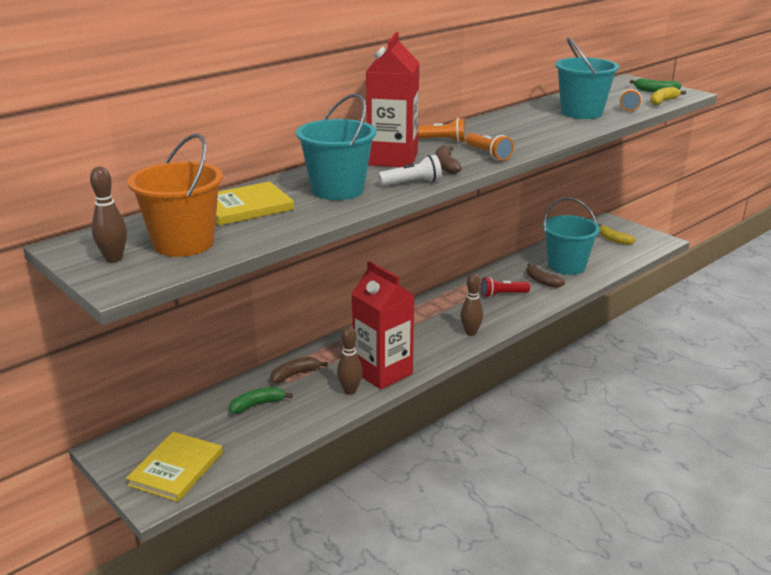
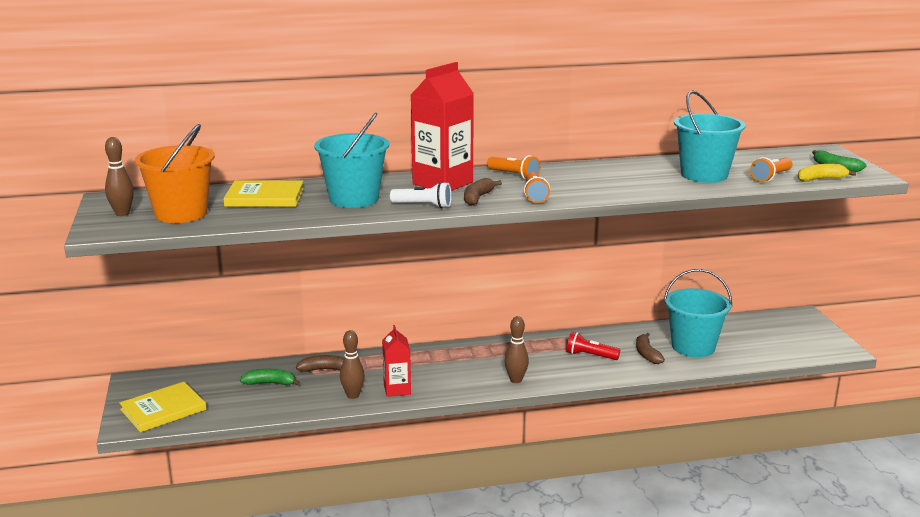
camera: 30 degrees right, 5 degrees down
(383, 372) = (397, 389): red carton -> red carton, size x0.57
(613, 239) = (782, 334): yellow banana -> none

